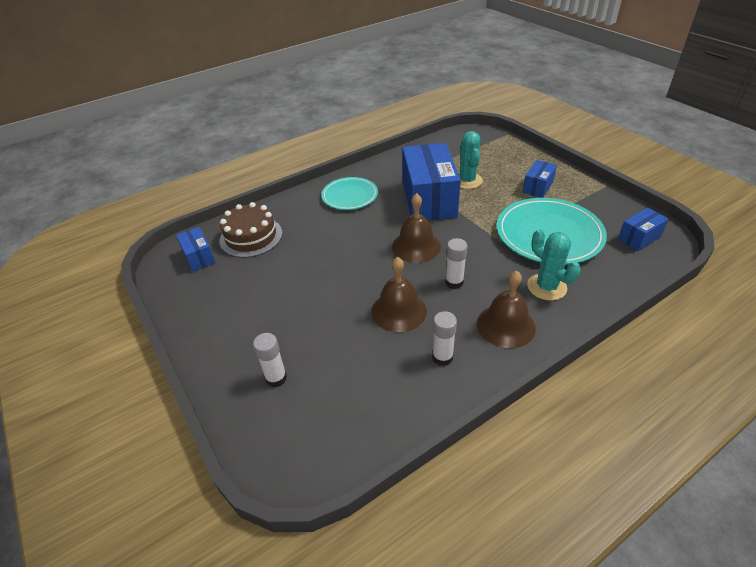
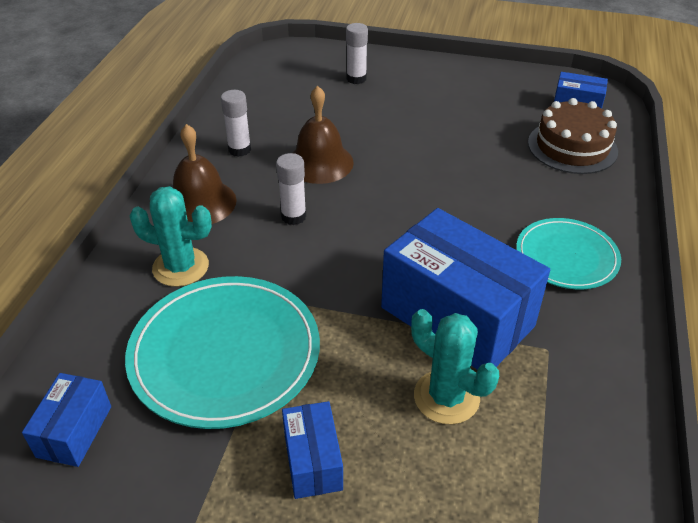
camera: 135 degrees right, 0 degrees up
(416, 246) = (384, 234): brown bell -> none

